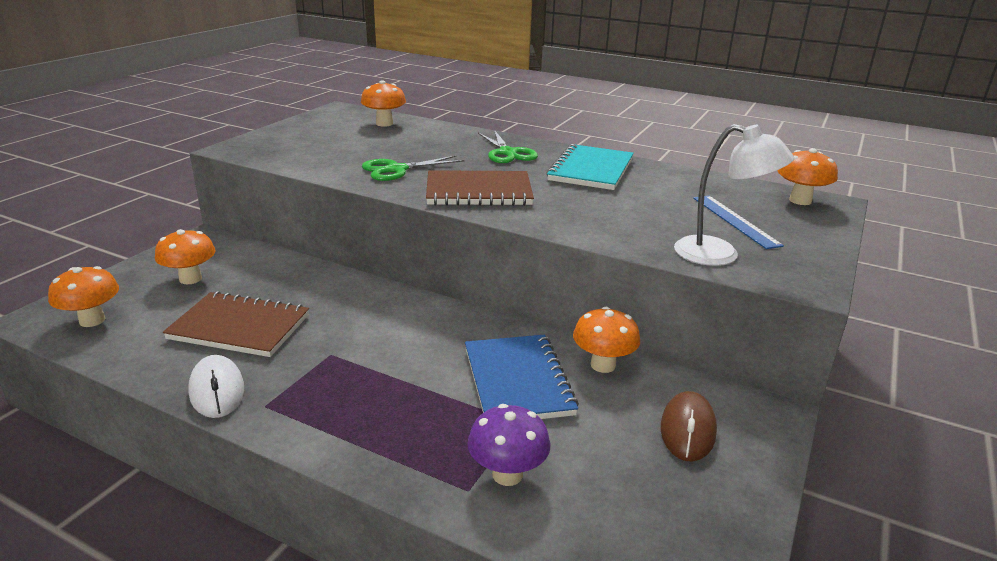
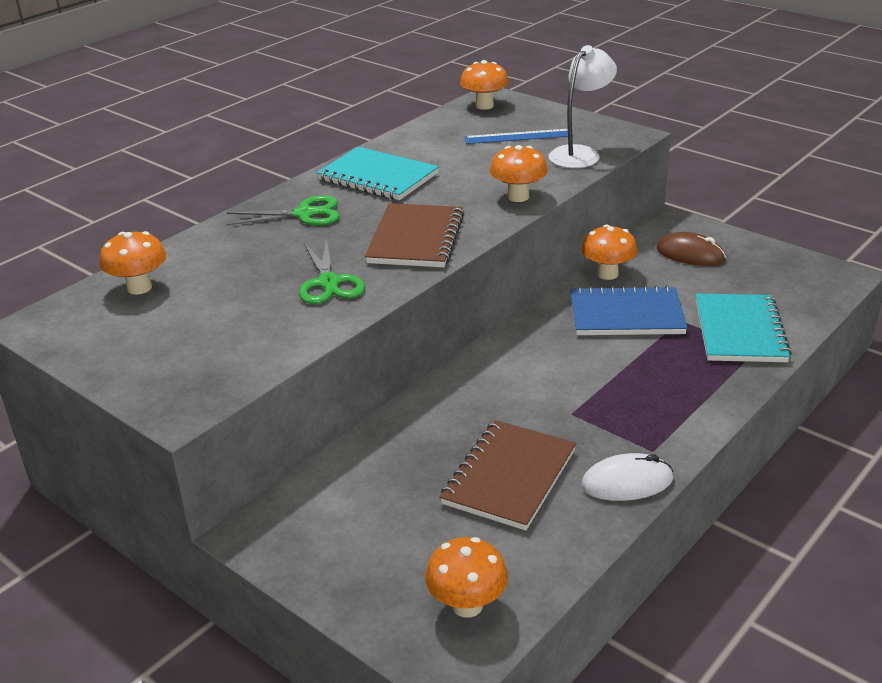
camera: 75 degrees left, 5 degrees up
(190, 279) = (378, 530): orange mushroom -> orange mushroom (518, 197)
(507, 474) = (740, 331): purple mushroom -> turquoise notebook

